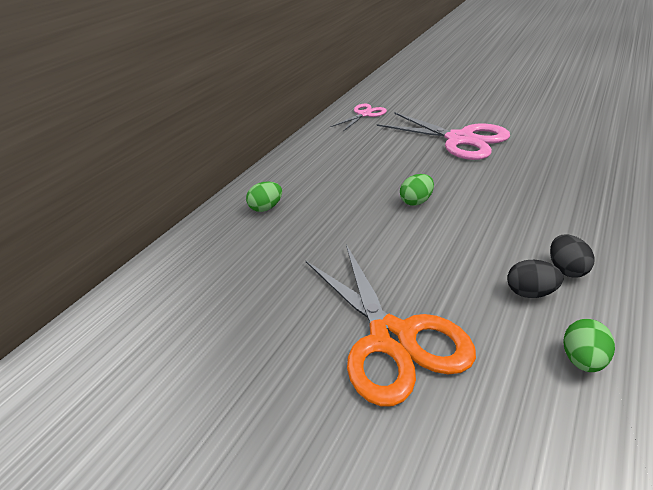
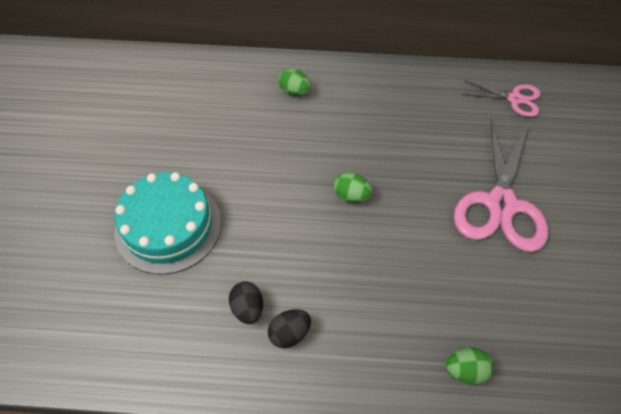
camera: 60 degrees right, 20 degrees up
(392, 338) = (168, 226): orange scissors -> turquoise cake
(583, 360) = (181, 352): green egg -> green egg (465, 371)

